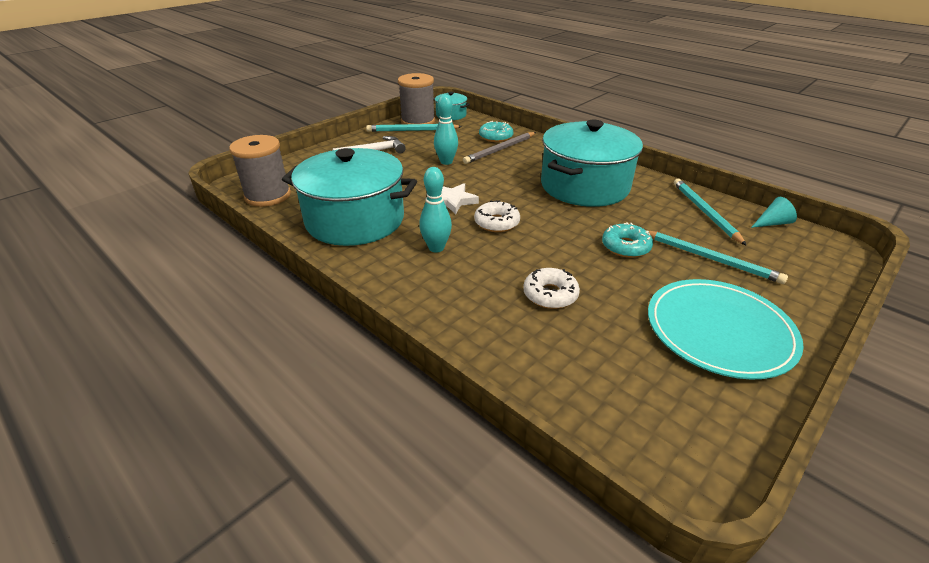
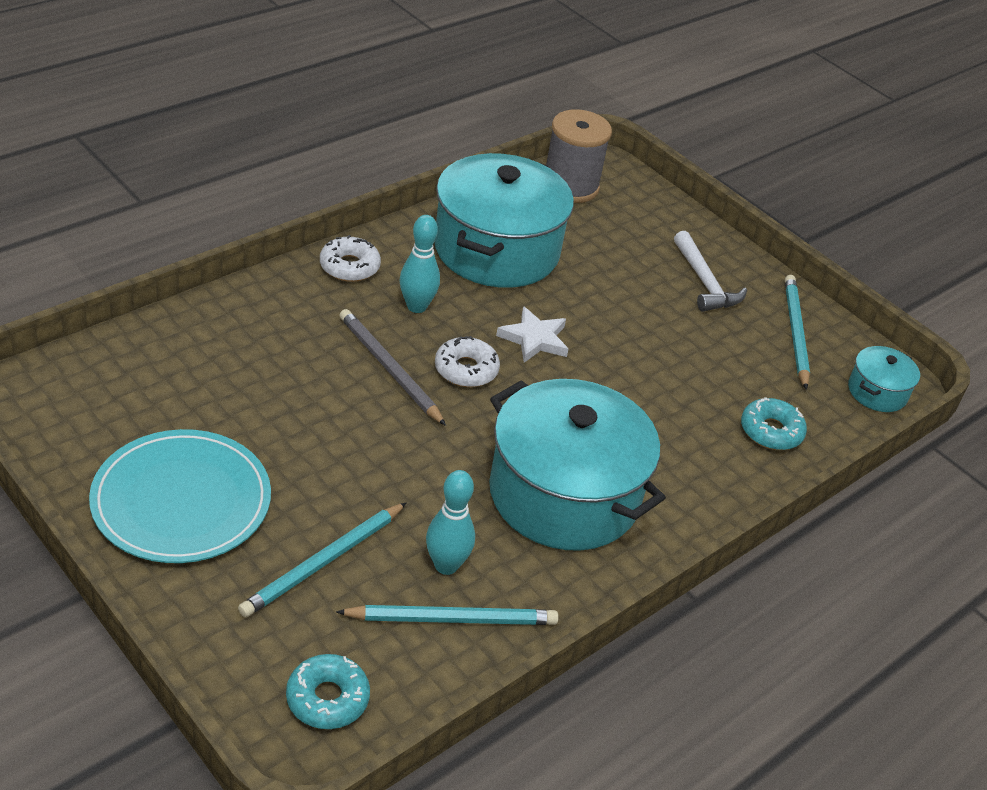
camera: 90 degrees right, 5 degrees up
(418, 121) = (838, 345): grey spool -> none
(446, 162) = (665, 353): turquoise bowling pin -> turquoise bowling pin (446, 565)
(500, 150) = (713, 425): grey pencil -> grey pencil (389, 369)
(550, 294) = (295, 379): white donut -> white donut (349, 266)
(625, 247) = (376, 481): turquoise donut -> turquoise donut (327, 698)
(772, 223) = (399, 698): turquoise cone -> none

